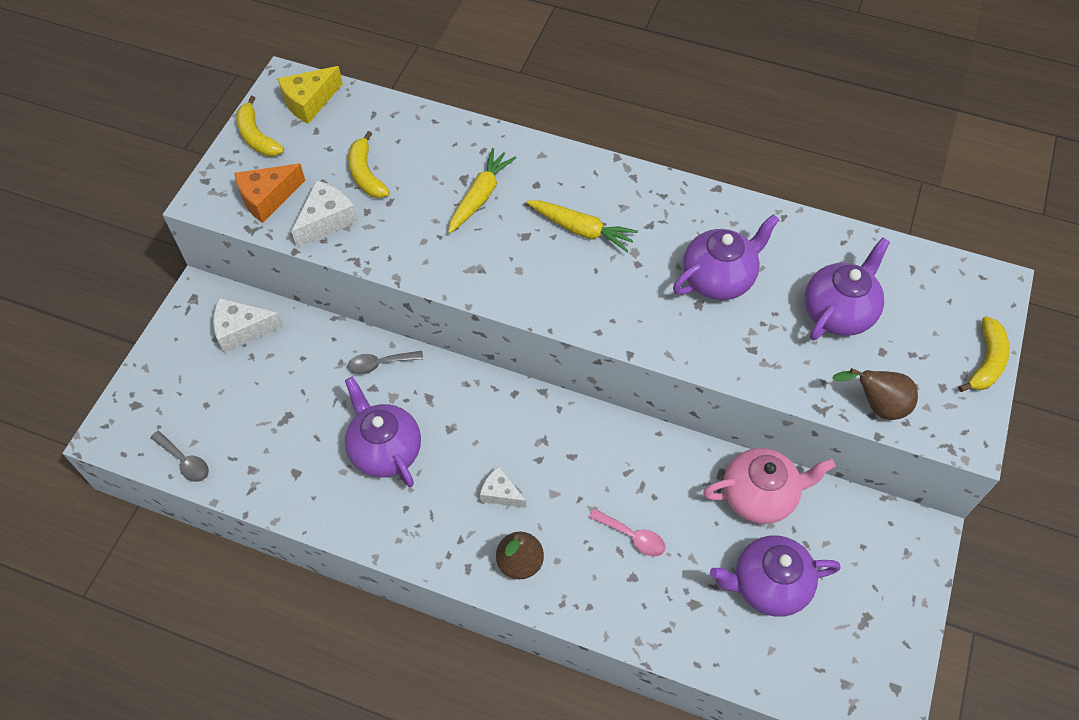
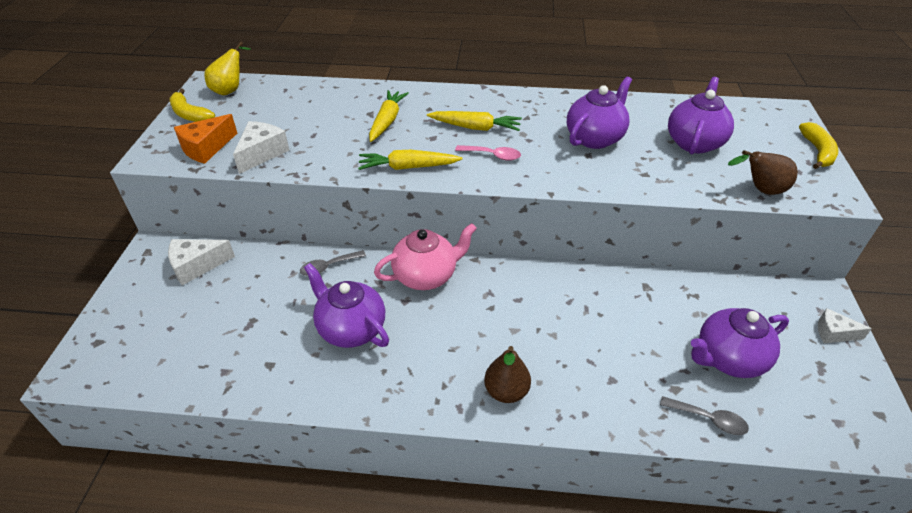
camera: 15 degrees left, 15 degrees down
(184, 461) = (154, 379): grey spoon -> grey spoon (708, 419)
(309, 102) = (230, 90): yellow cheese -> yellow pear
(366, 174) = (288, 122): yellow banana -> none
(483, 278) = (408, 167): none -> yellow carrot
(500, 493) = (467, 340): white cheese -> white cheese (833, 333)
(632, 536) = (596, 348): pink spoon -> pink spoon (492, 155)
(759, 496) = (684, 295): pink teapot -> pink teapot (426, 276)

